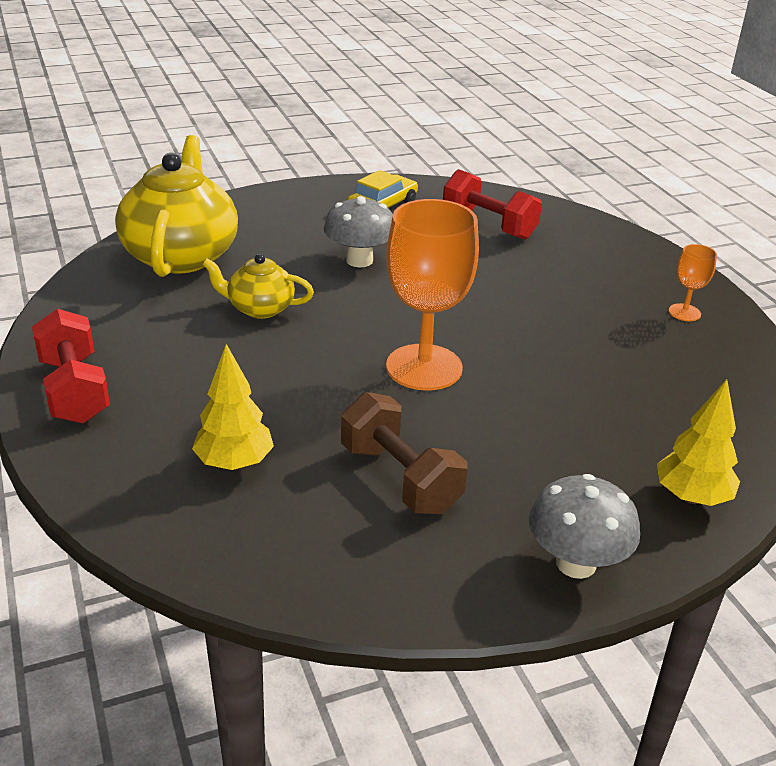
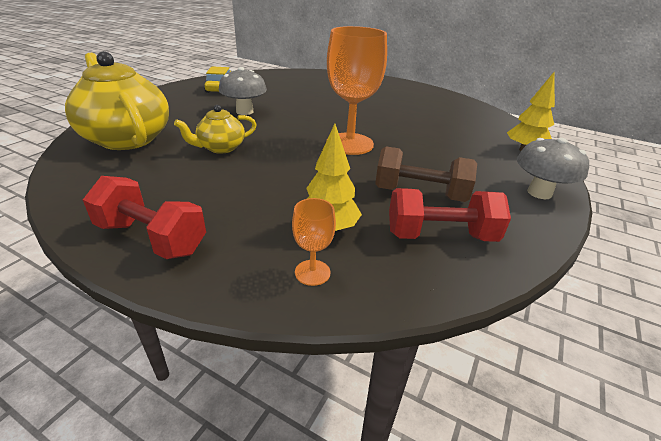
camera: 40 degrees left, 0 degrees up
(488, 225) = (286, 84): red dumbbell -> red dumbbell (440, 235)
(684, 312) = (411, 92): orange goblet -> orange goblet (312, 272)

